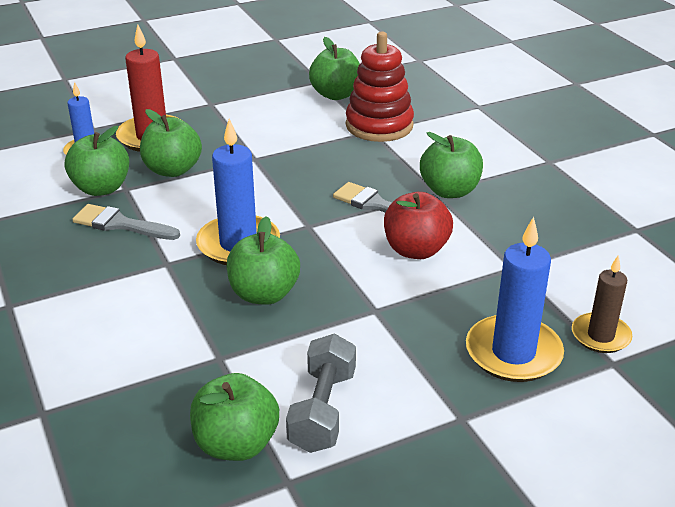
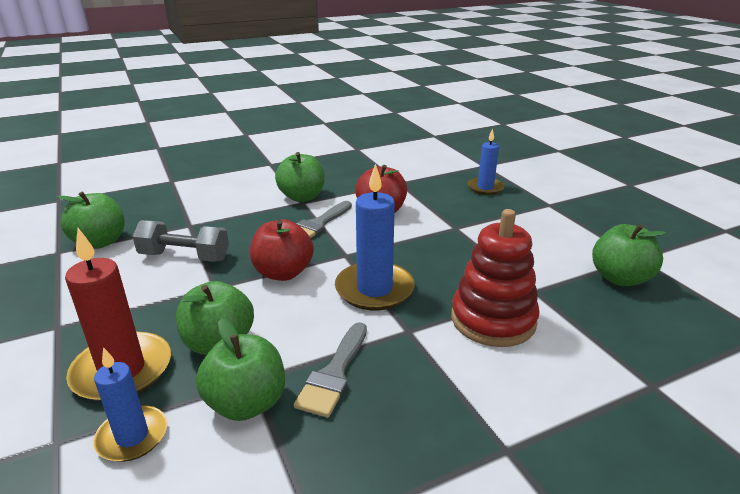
camera: 90 degrees left, 5 degrees down
(264, 294) = (447, 273): green apple -> none
(275, 190) = (283, 273): none -> red apple
(322, 410) = (567, 246): grey dumbbell -> grey dumbbell (184, 257)
(379, 125) = (181, 221): red stacking toy -> red stacking toy (493, 320)
(513, 353) = (485, 188): blue candle -> blue candle, size x0.63
(600, 336) = (462, 166): brown candle -> none

